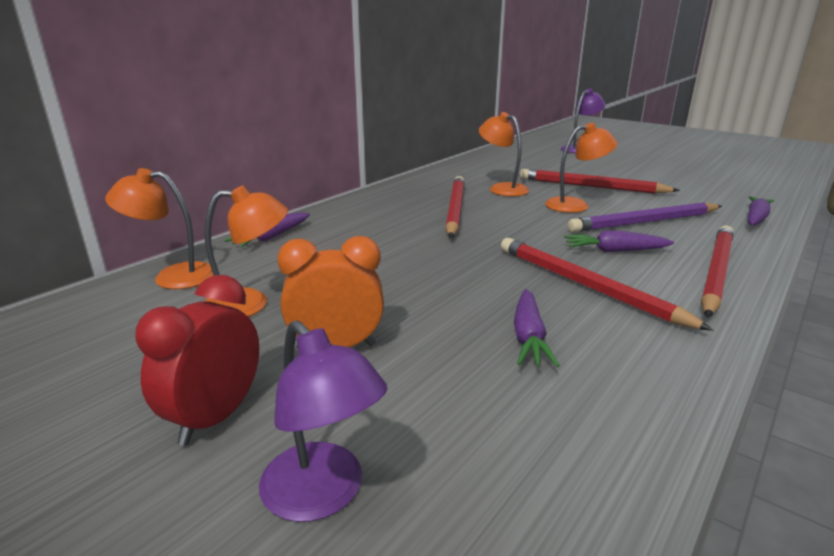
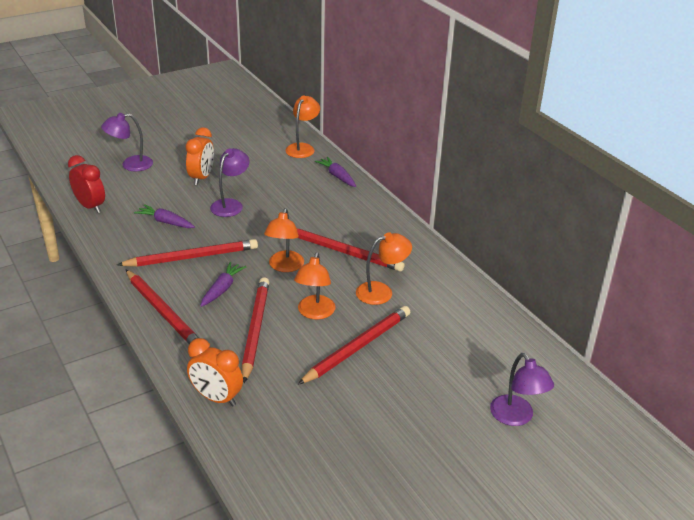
camera: 110 degrees right, 10 degrees up
(215, 417) = (181, 152): red clock -> red clock (90, 206)
(249, 304) = (256, 163): orange lamp -> orange lamp (284, 266)
(414, 293) = (230, 204): none -> purple lamp
(645, 222) = (255, 330): purple pencil -> red pencil
(755, 218) = (216, 398): purple carrot -> orange clock

